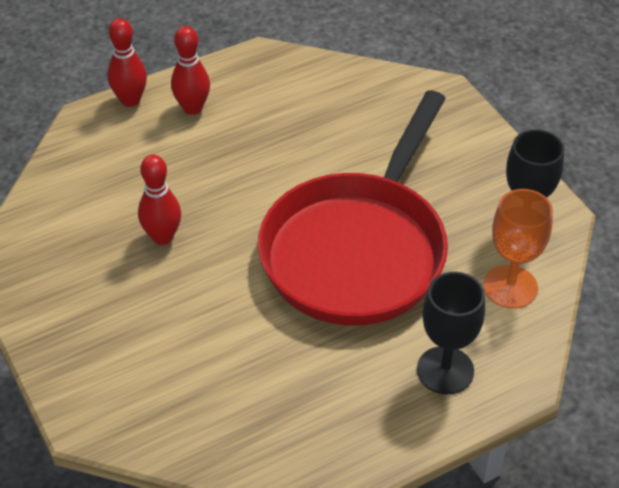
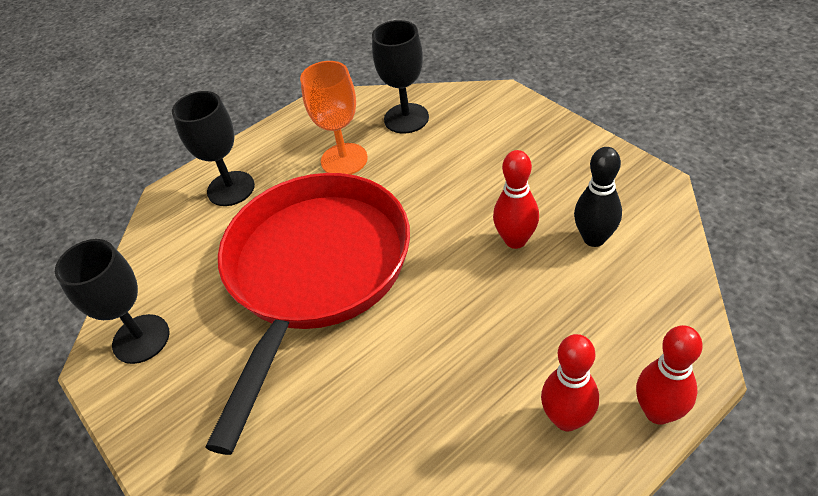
camera: 175 degrees right, 0 degrees up
(93, 222) = (594, 238): none -> black bowling pin
(214, 419) = (406, 118): none -> black goblet
(510, 287) = (165, 270): orange goblet -> orange goblet (344, 160)

